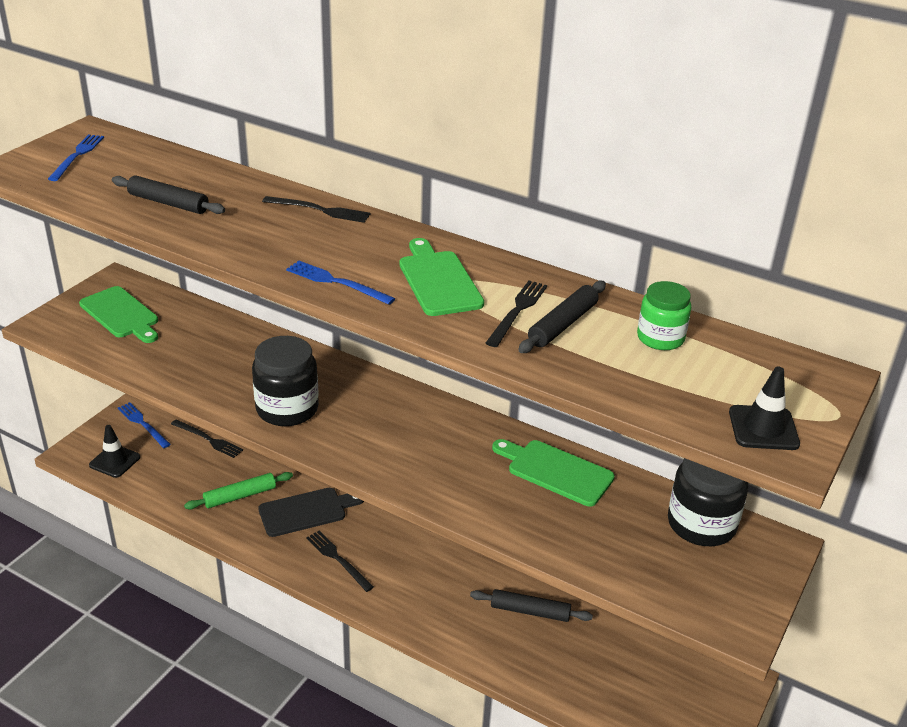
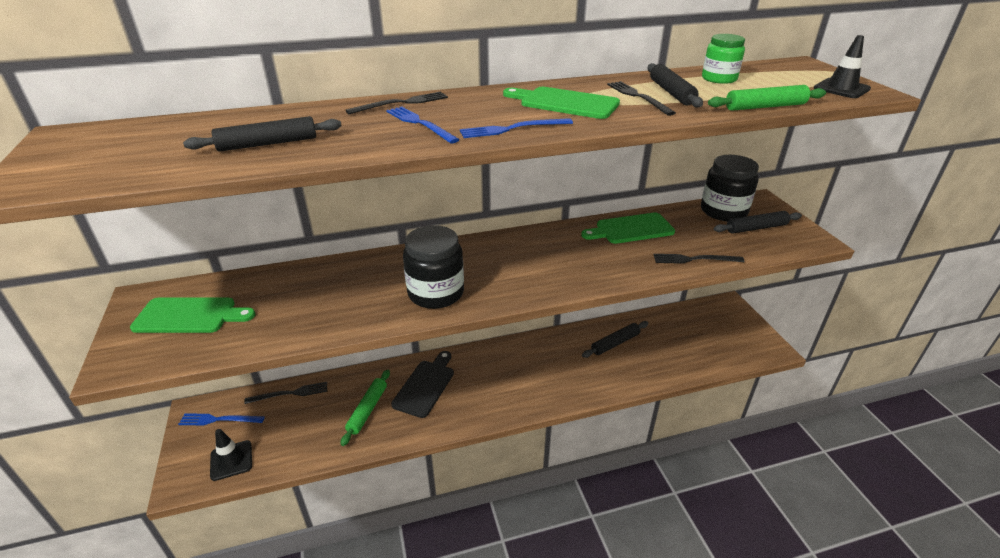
camera: 45 degrees left, 0 degrees up
(77, 156) = (90, 152): blue fork -> blue fork (419, 124)
(338, 559) = (485, 396): black fork -> black fork (694, 259)
(607, 393) = (765, 107): none -> green rolling pin
(698, 566) = (756, 228): none -> black rolling pin

